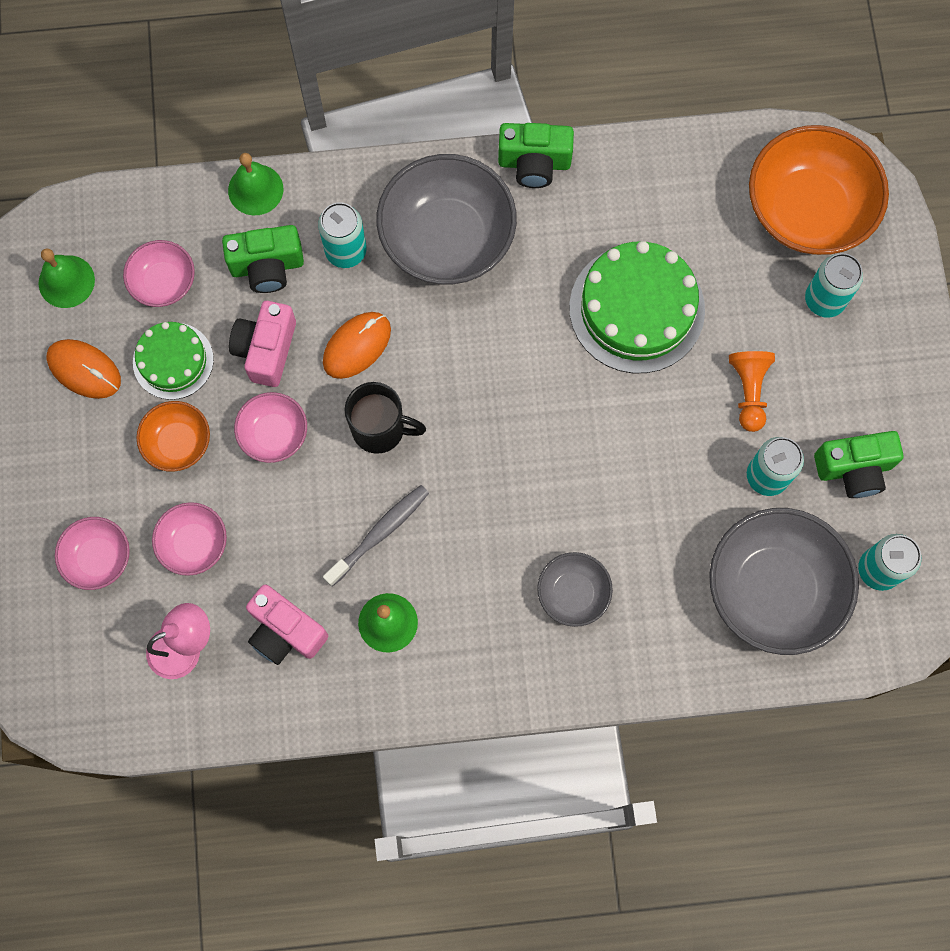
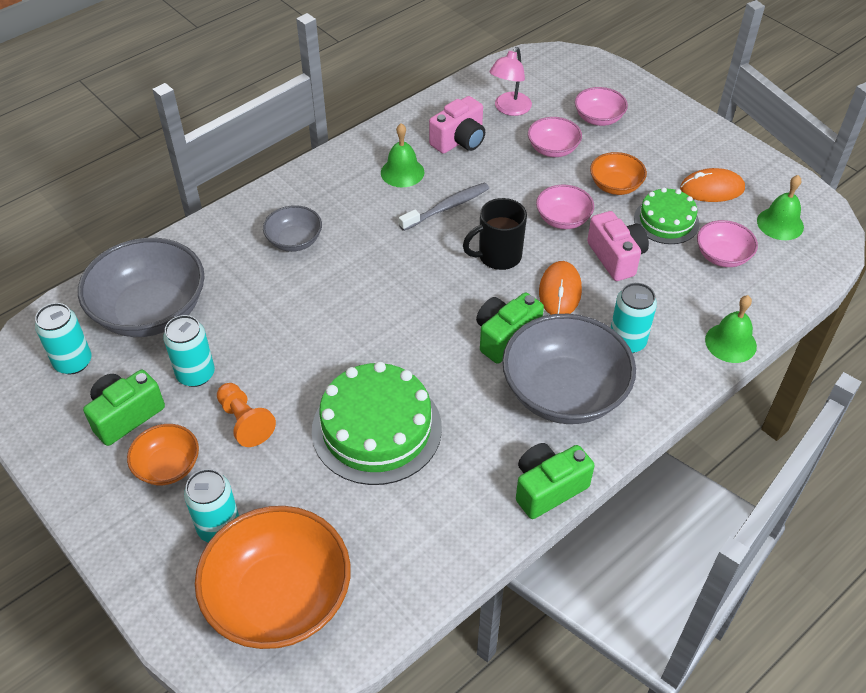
camera: 145 degrees right, 25 degrees down
(267, 266) = (668, 302): green camera -> green camera (505, 337)
(285, 631) = (459, 140): pink camera -> pink camera turned 135 degrees clockwise
(379, 533) = (447, 207): grey toothbrush -> grey toothbrush turned 135 degrees counterclockwise
(840, 388) = (168, 466): none -> orange bowl

